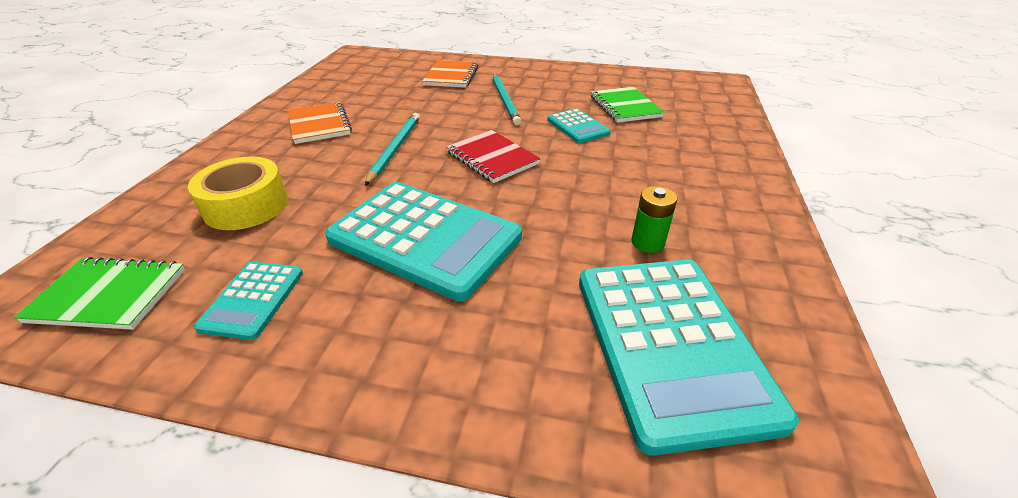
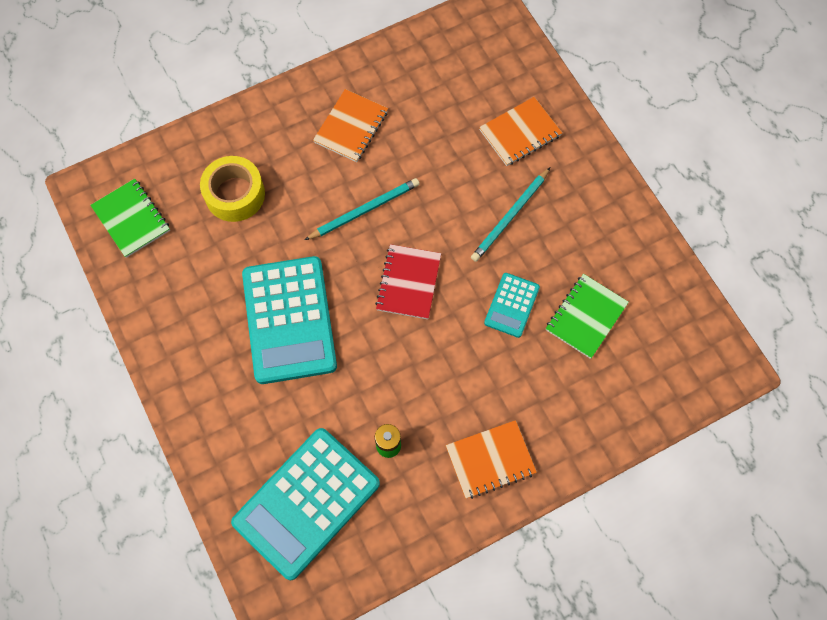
camera: 50 degrees right, 30 degrees up
(253, 300) = (180, 285): turquoise calculator -> none
(719, 192) = (490, 460): none -> orange notebook

